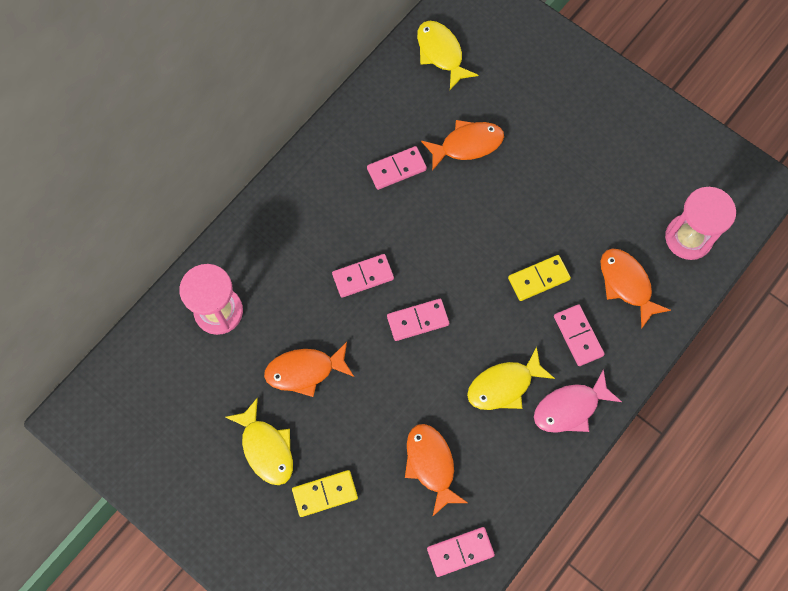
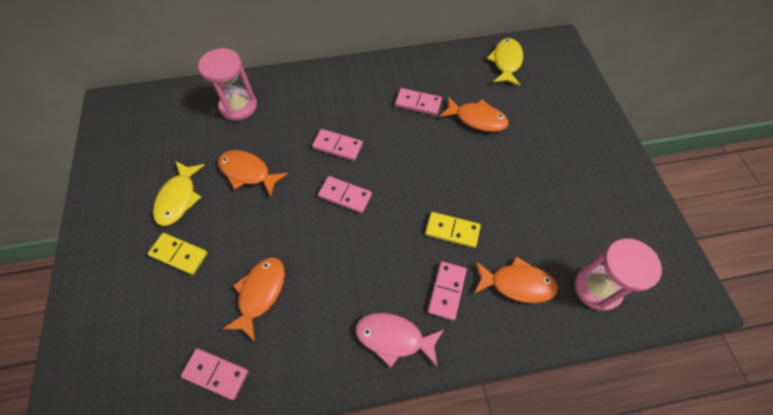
camera: 40 degrees right, 10 degrees down
(504, 385) = (361, 282): yellow fish -> none
(626, 284) = (517, 284): orange fish -> orange fish turned 90 degrees clockwise

